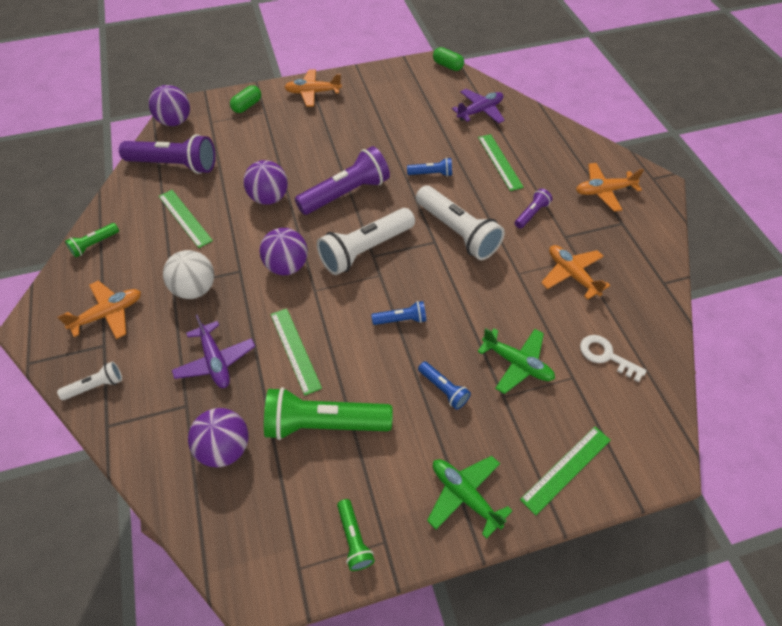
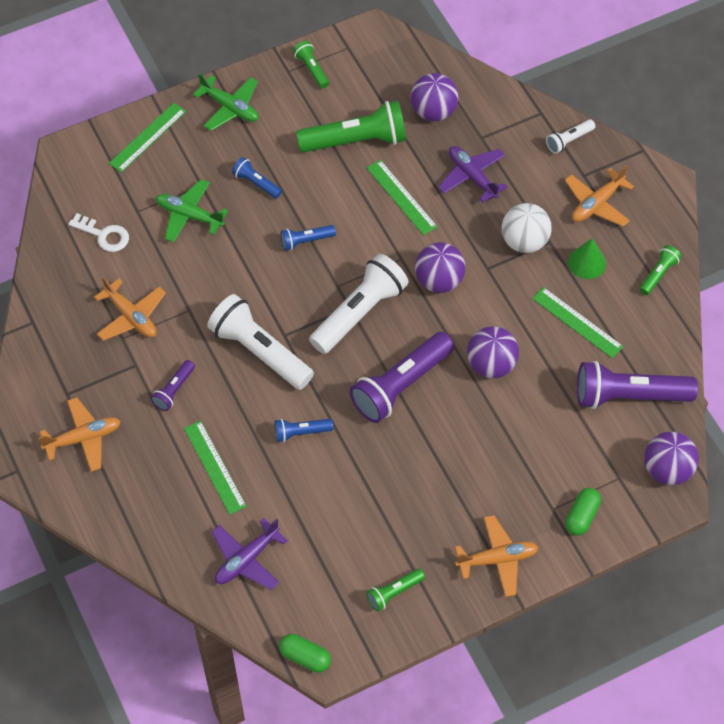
camera: 170 degrees right, 5 degrees up
(149, 263) = (587, 262): none -> green cone
(385, 86) = (394, 592): none -> green flashlight

